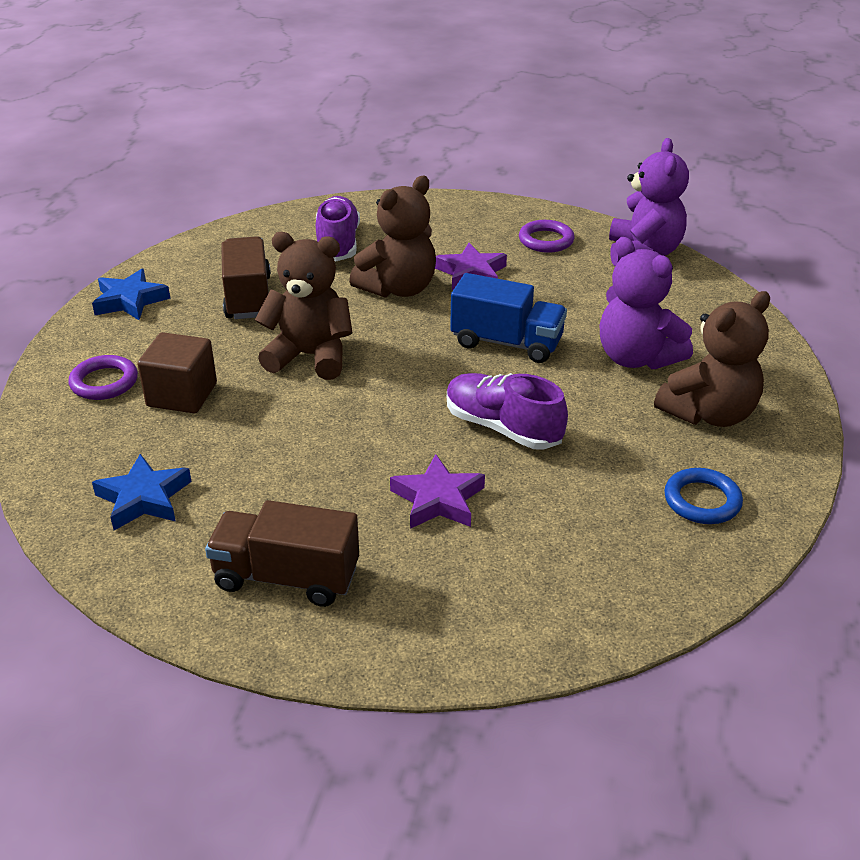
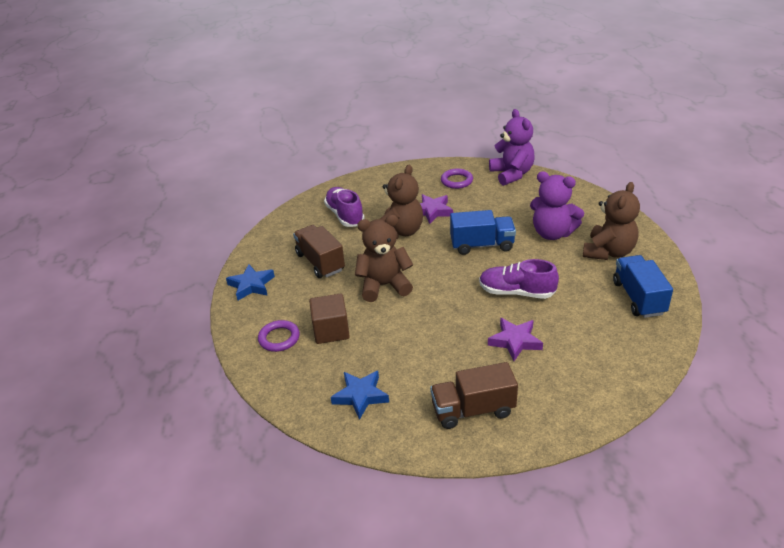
camera: 20 degrees left, 0 degrees up
(702, 501) = (638, 298): blue ring -> blue truck

